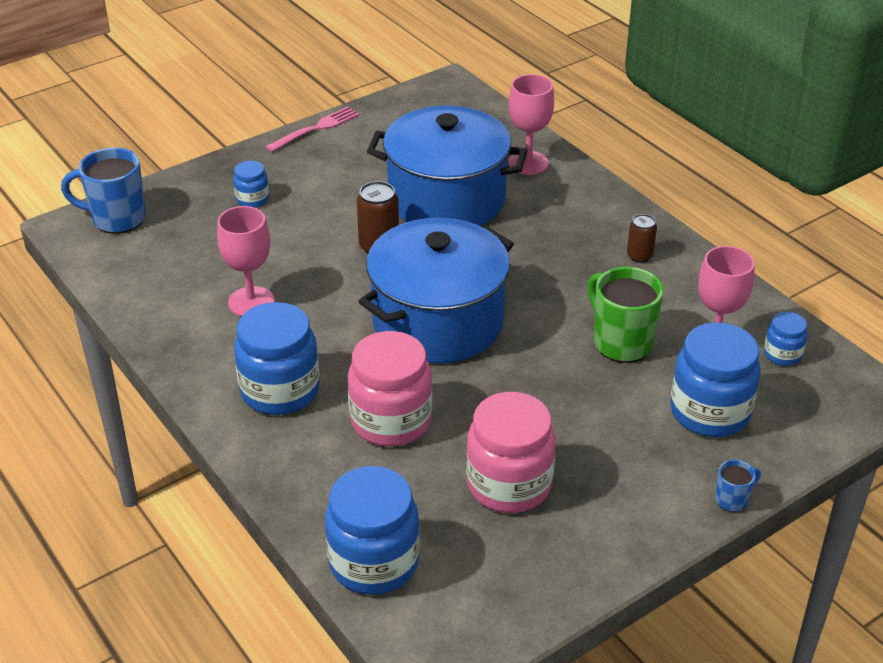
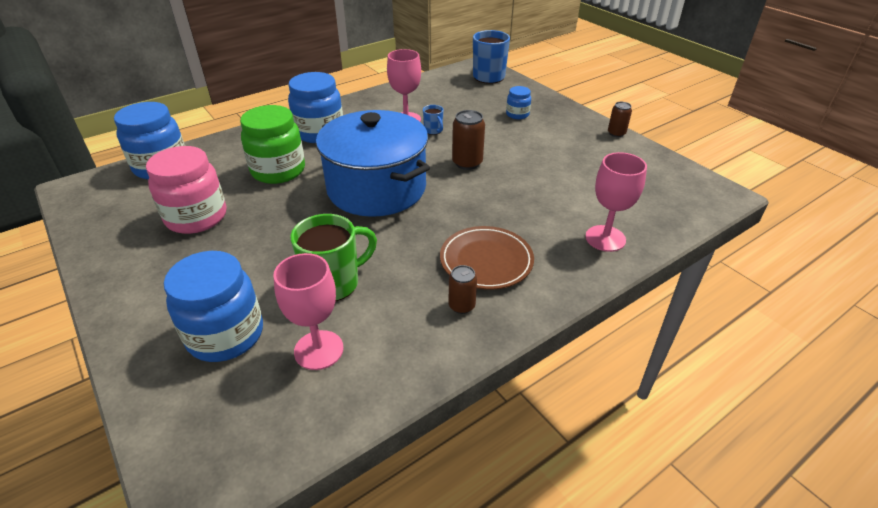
camera: 90 degrees right, 0 degrees up
(316, 128) = (616, 133): pink fork -> brown can
(391, 421) = (278, 171): pink jar -> green jar
(447, 199) = (535, 192): blue pot -> none
(572, 239) = (486, 261): none -> brown plate
(732, 500) = (114, 338): blue mug -> blue mug (433, 131)
(782, 354) = (289, 407): blue jar -> none

